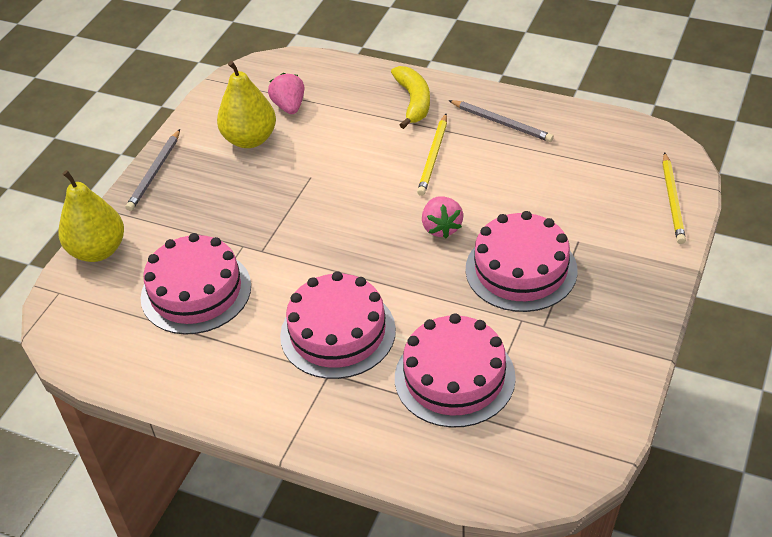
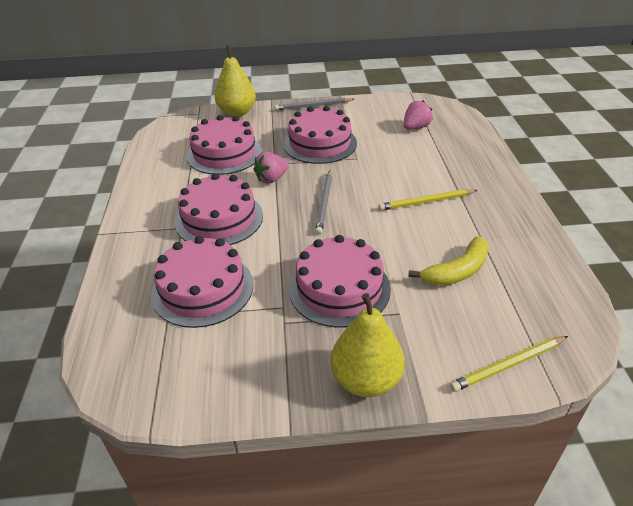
camera: 60 degrees right, 5 degrees down
(250, 139) = (370, 125): yellow pear -> yellow pear (366, 380)
(252, 196) = (320, 143): none -> pink cake
(413, 101) = (476, 173): yellow banana -> yellow banana (457, 271)
(441, 228) = (354, 231): pink strawberry -> pink strawberry (272, 179)
(501, 123) = (500, 223): grey pencil -> grey pencil (324, 203)

